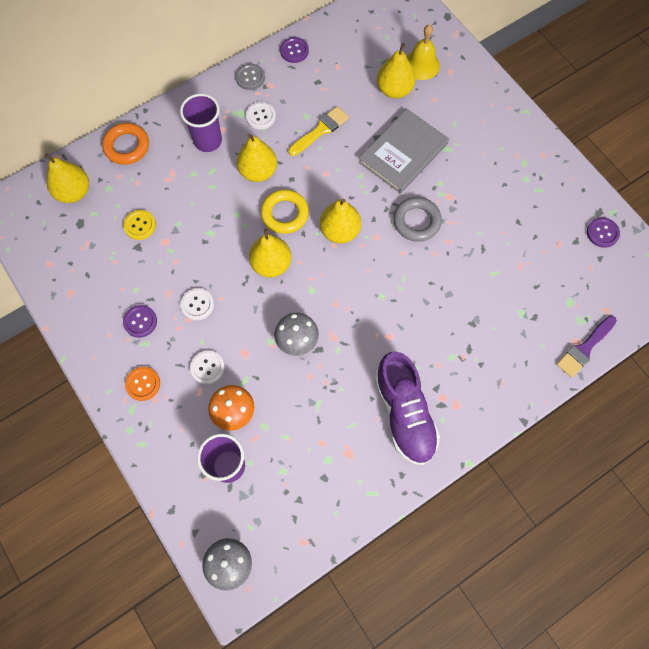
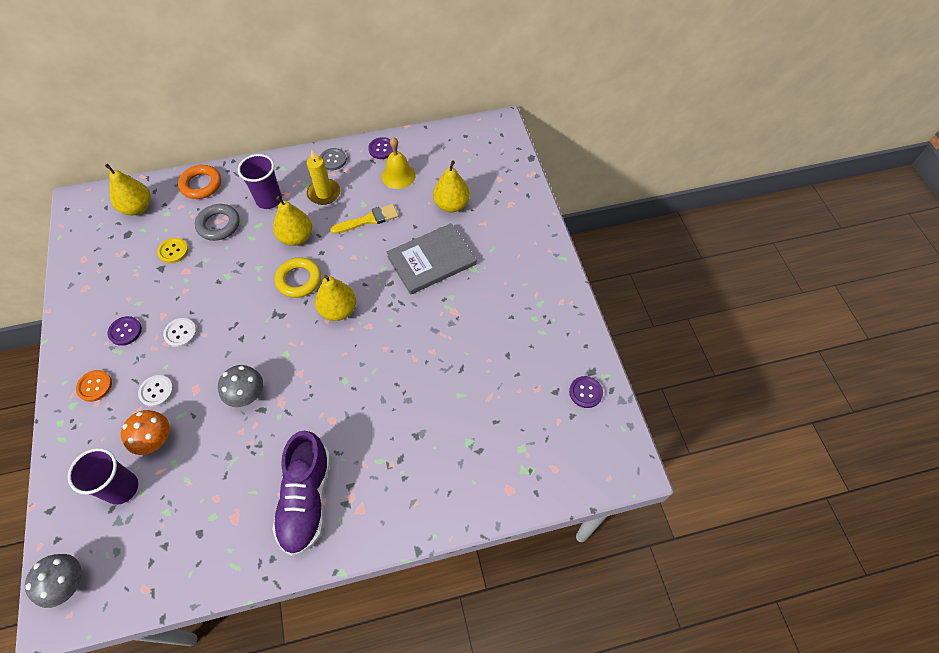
camera: 20 degrees right, 10 degrees down
(260, 116) = (324, 193): white button -> yellow candle
(271, 264) = (263, 319): yellow pear -> none
(416, 221) = (412, 324): grey ring -> grey ring (218, 225)
(421, 65) = (487, 191): yellow bell -> yellow bell (398, 175)
(585, 348) = (514, 499): purple brush -> none

